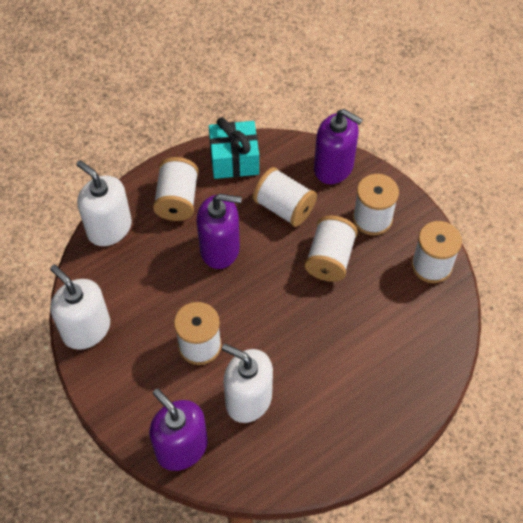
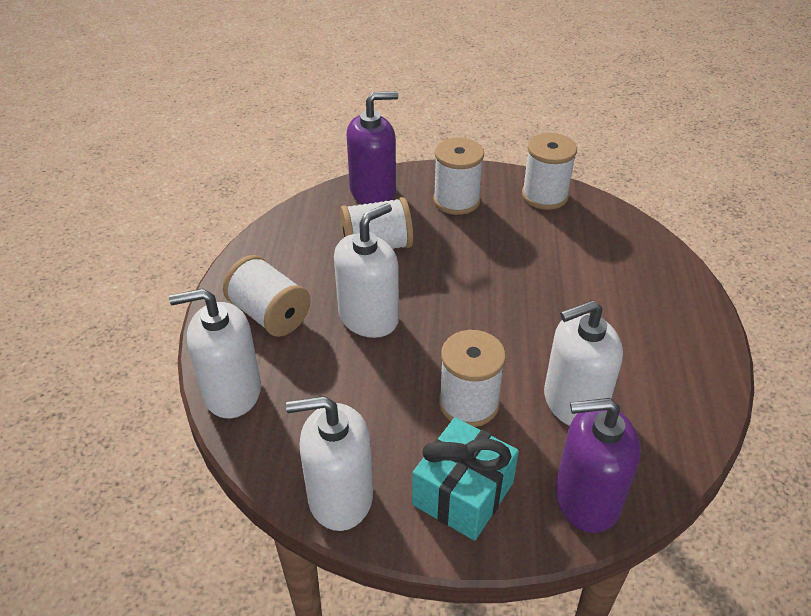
camera: 50 degrees left, 15 degrees down
(220, 249) = (368, 317): purple soap dispenser -> white soap dispenser
(234, 160) = (278, 247): turquoise gift -> turquoise gift (463, 493)
(330, 258) = (469, 250): white spool -> none

